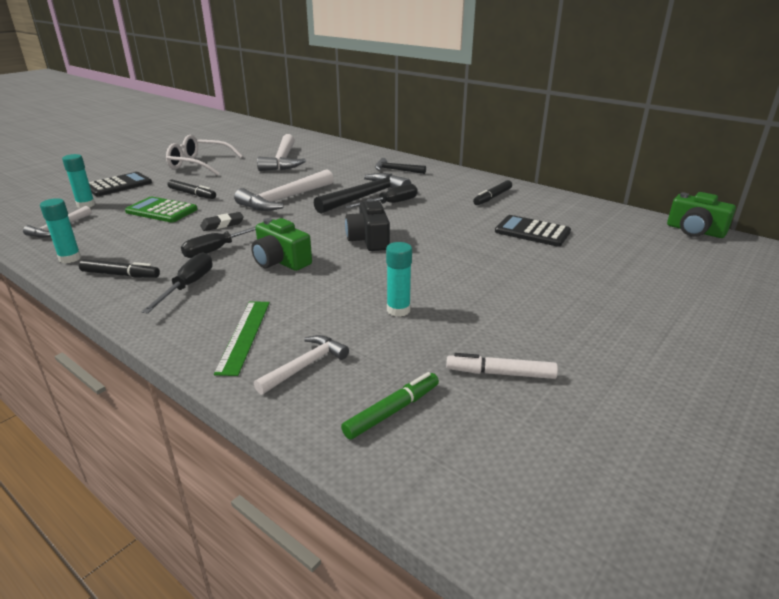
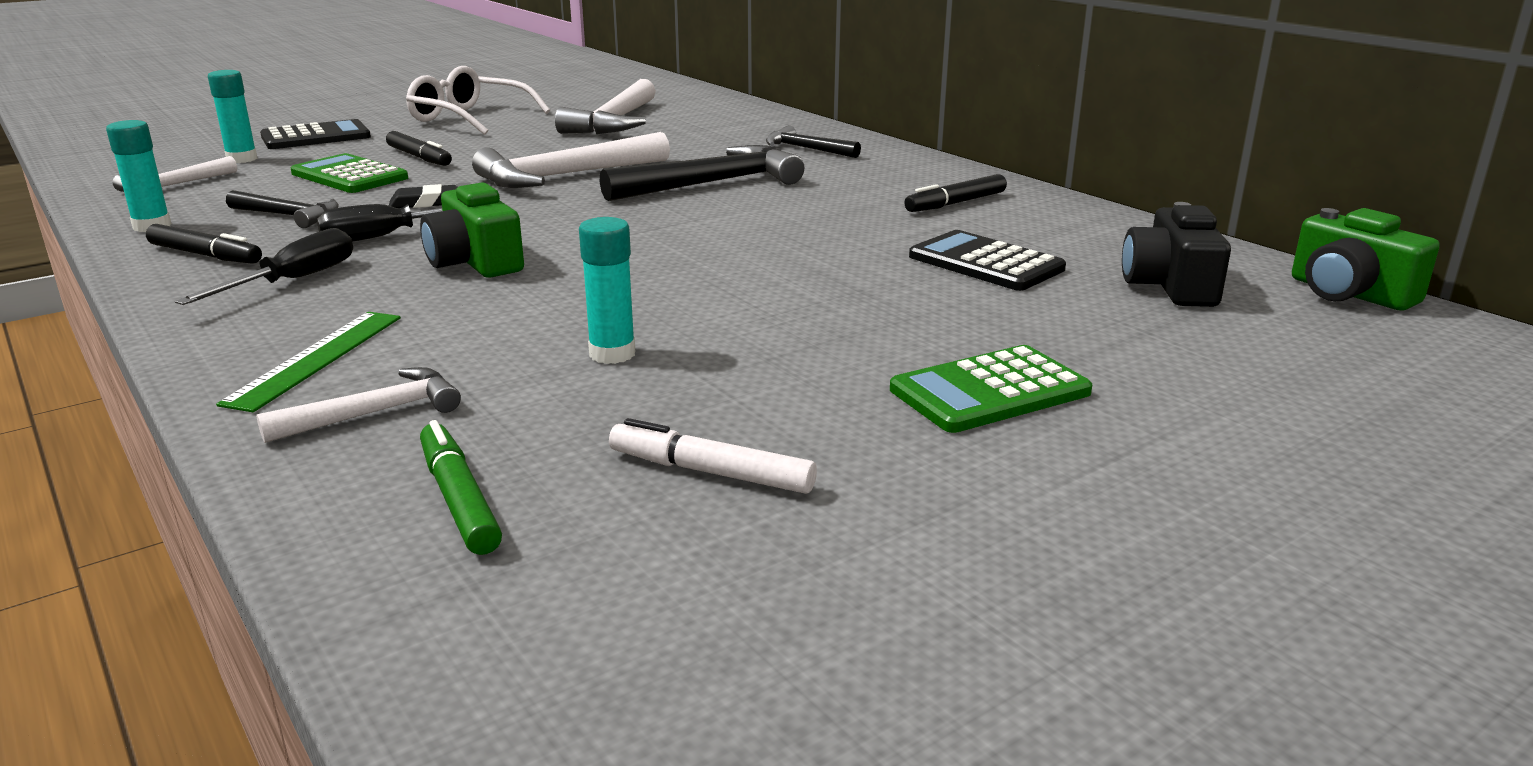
camera: 15 degrees right, 5 degrees down
(148, 242) = (288, 216): none -> black hammer
(369, 240) = (658, 246): black camera -> black camera (1170, 286)
(390, 204) = (748, 197): black screwdriver -> none
(392, 411) = (459, 499): green marker -> green marker turned 90 degrees counterclockwise
(588, 306) = (989, 391): none -> green calculator

